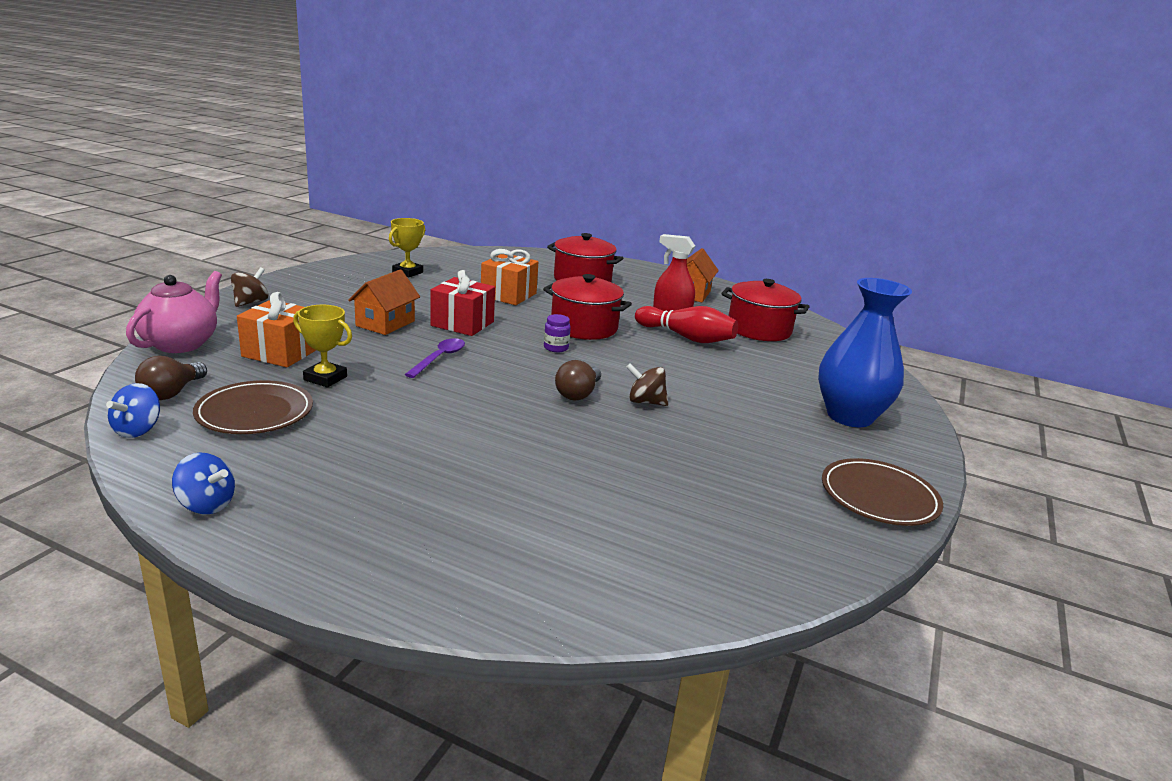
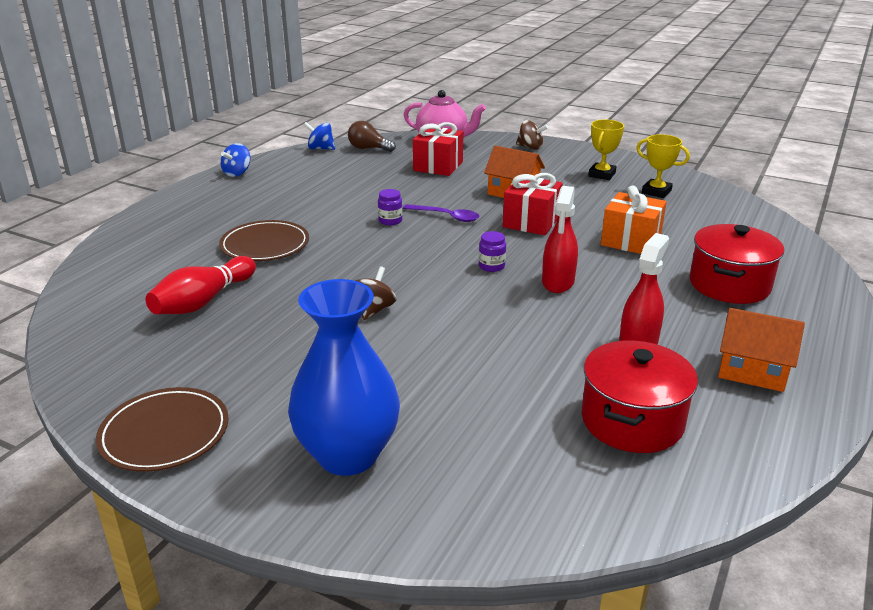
camera: 95 degrees right, 5 degrees up
(255, 412) = (343, 170): brown plate -> brown plate (265, 245)
(280, 353) = (438, 166): orange gift -> red gift
(325, 378) = (398, 183): yellow trophy -> yellow trophy (602, 174)
(443, 387) = (390, 221): none -> purple jar
(578, 394) = (386, 276): brown light bulb -> none
(584, 327) = (558, 282): red pot -> red spray bottle
(686, 337) = (563, 350): red bowling pin -> red bowling pin (203, 301)

